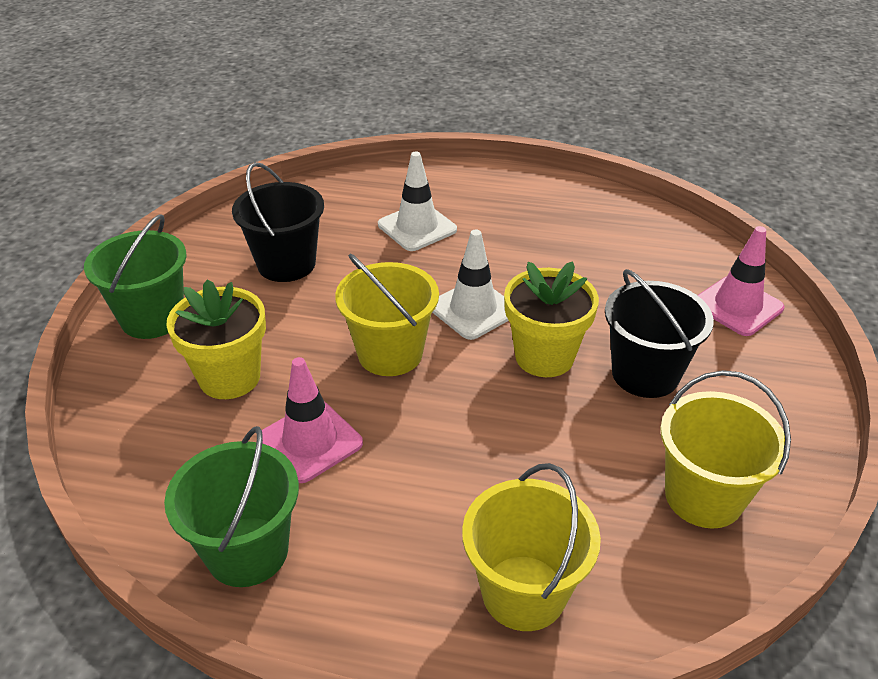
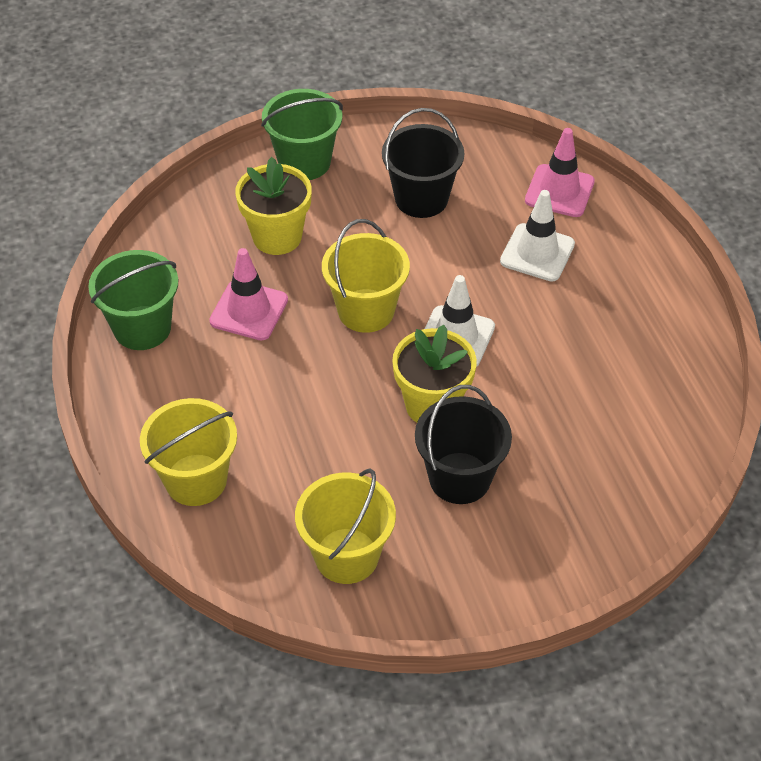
camera: 60 degrees right, 10 degrees up
(737, 306) = (605, 518): pink traffic cone -> pink traffic cone (559, 191)

